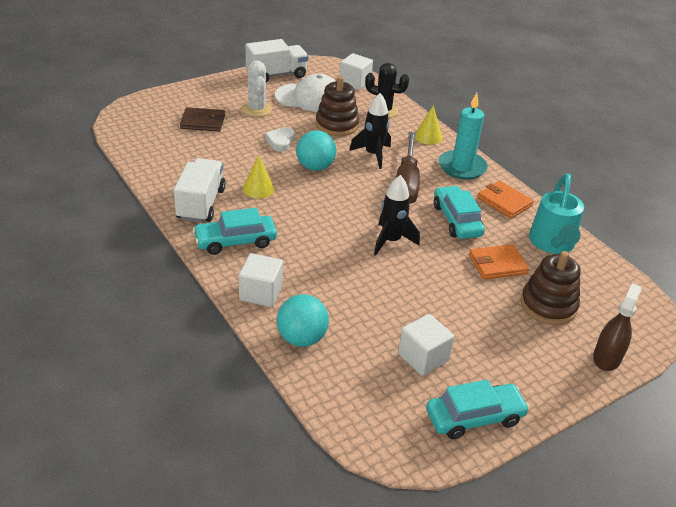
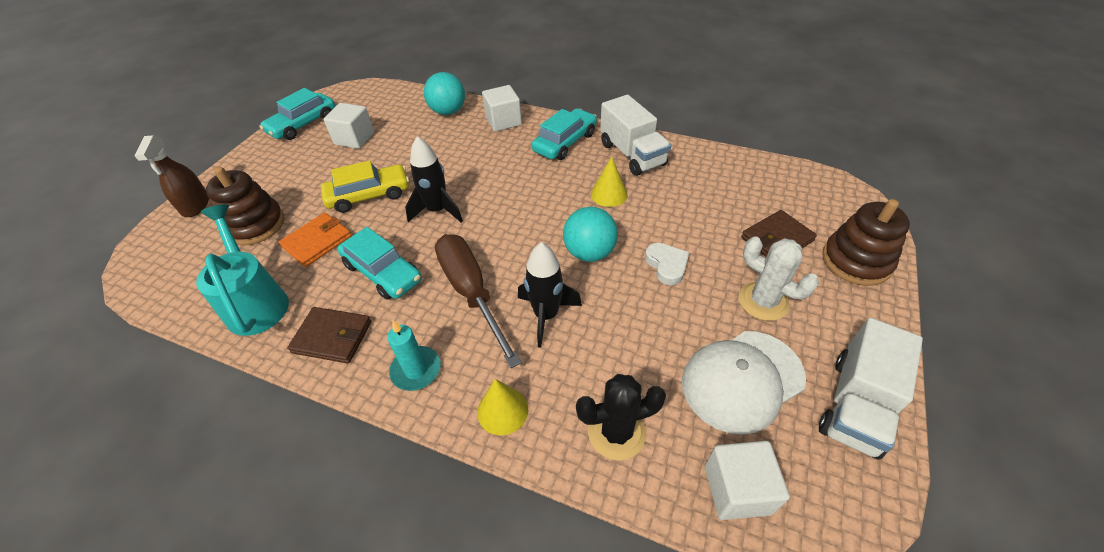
camera: 150 degrees right, 10 degrees up
(337, 125) = (642, 343): brown stacking toy -> brown stacking toy (856, 261)
(439, 282) = (369, 195): none -> yellow car
(462, 167) = (416, 370): turquoise candle -> turquoise candle, size x0.64
(504, 202) = (332, 337): orange wallet -> brown wallet

